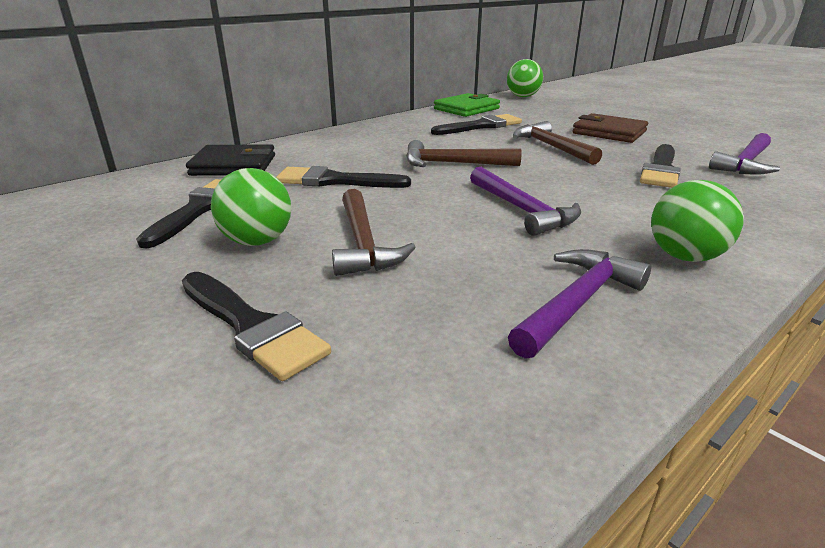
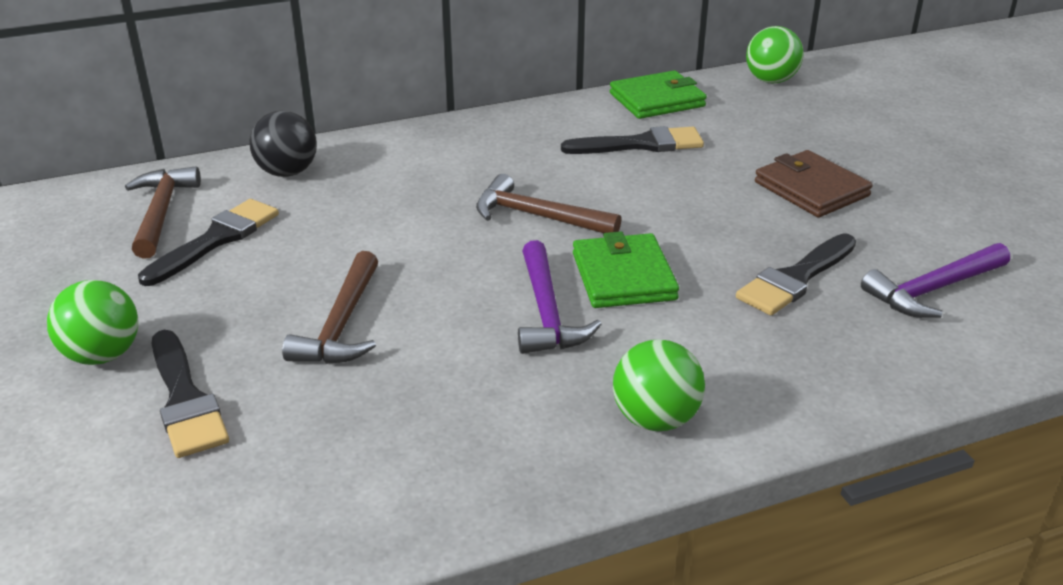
camera: 20 degrees right, 5 degrees up
(234, 165) = (287, 172): black wallet -> black ball
(257, 241) = (245, 299): green ball -> green ball (102, 355)
(335, 181) = (378, 221): black brush -> none
(551, 184) = (623, 276): none -> green wallet
(552, 147) = (695, 207): brown hammer -> brown hammer (161, 213)
(577, 303) = (481, 446): purple hammer -> none

